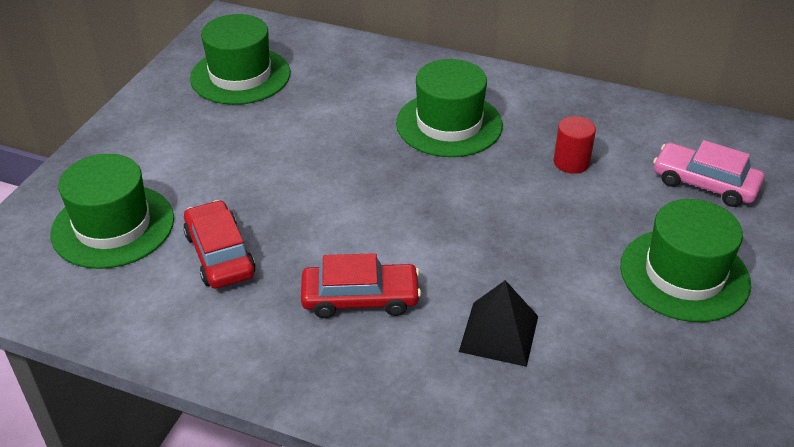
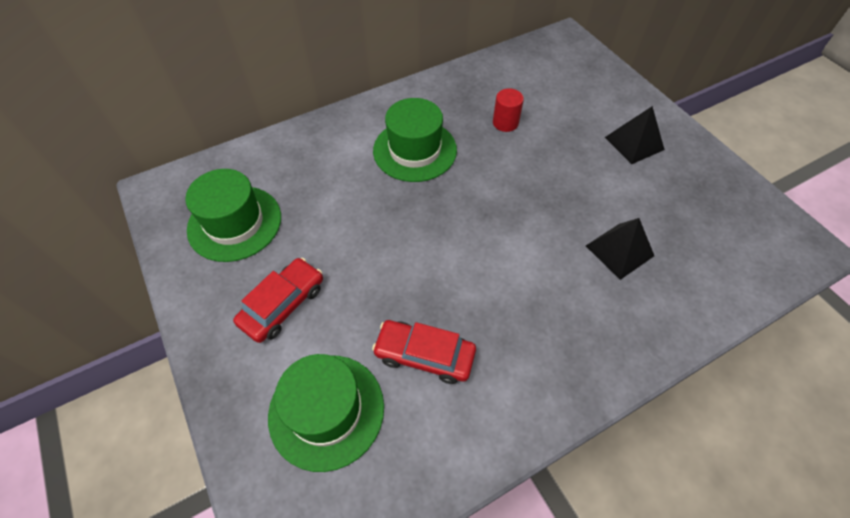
camera: 50 degrees left, 15 degrees up
(360, 298) = (536, 299): red car -> red car (283, 305)
(684, 274) = (634, 143): green hat -> black pyramid
(704, 183) = (572, 86): pink car -> none

